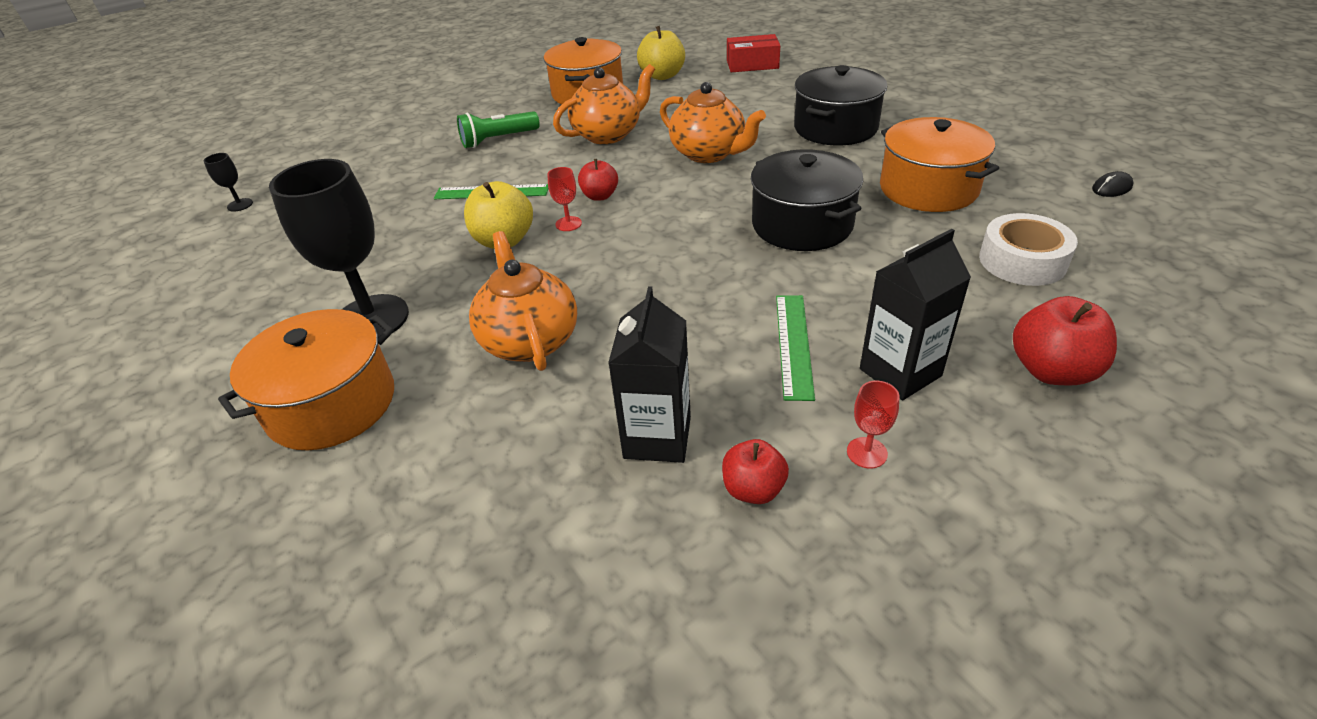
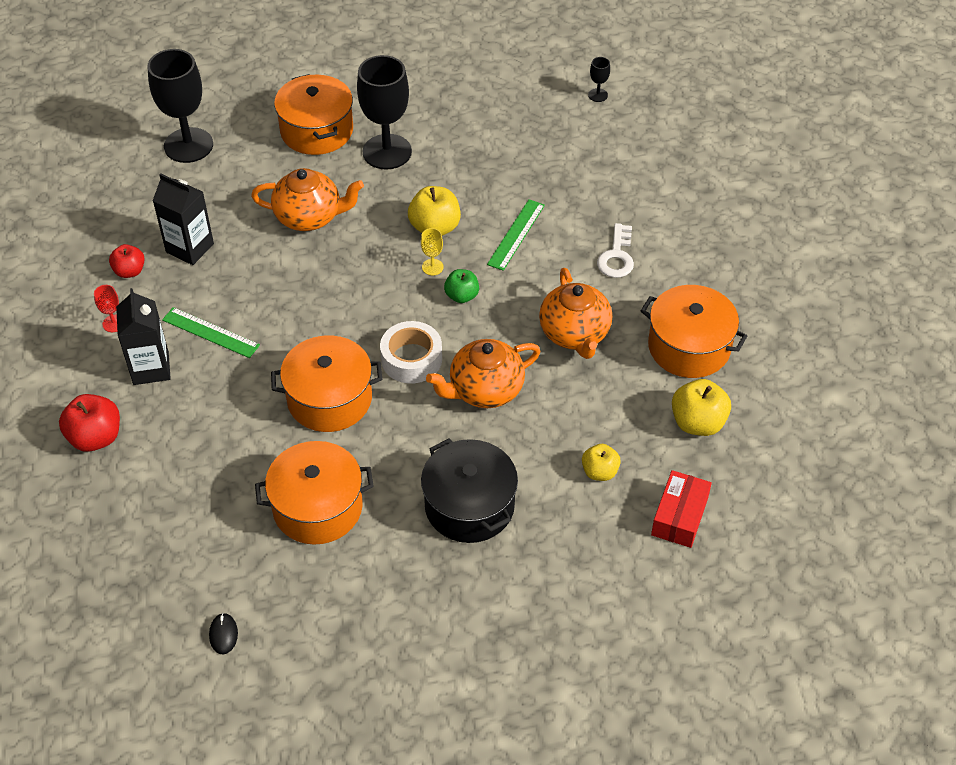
camera: 110 degrees right, 10 degrees up
(400, 564) = (188, 145): none -> black goblet
(498, 140) = (616, 256): green flashlight -> white key
(568, 224) = (432, 267): red goblet -> yellow goblet
(600, 196) = (462, 296): red apple -> green apple
(744, 94) = (599, 472): none -> yellow apple
(802, 224) = (329, 399): black pot -> orange pot
(1022, 261) = (190, 499): white tape -> white tape (411, 359)

